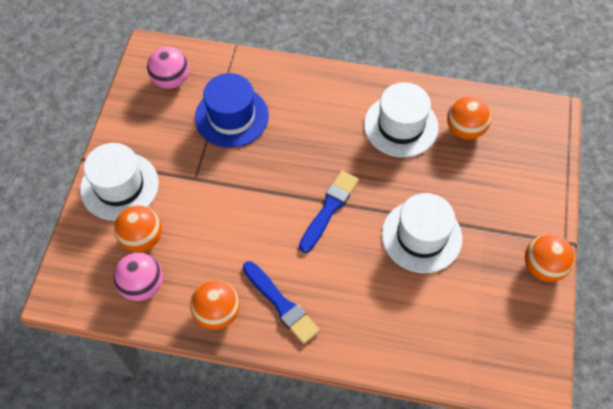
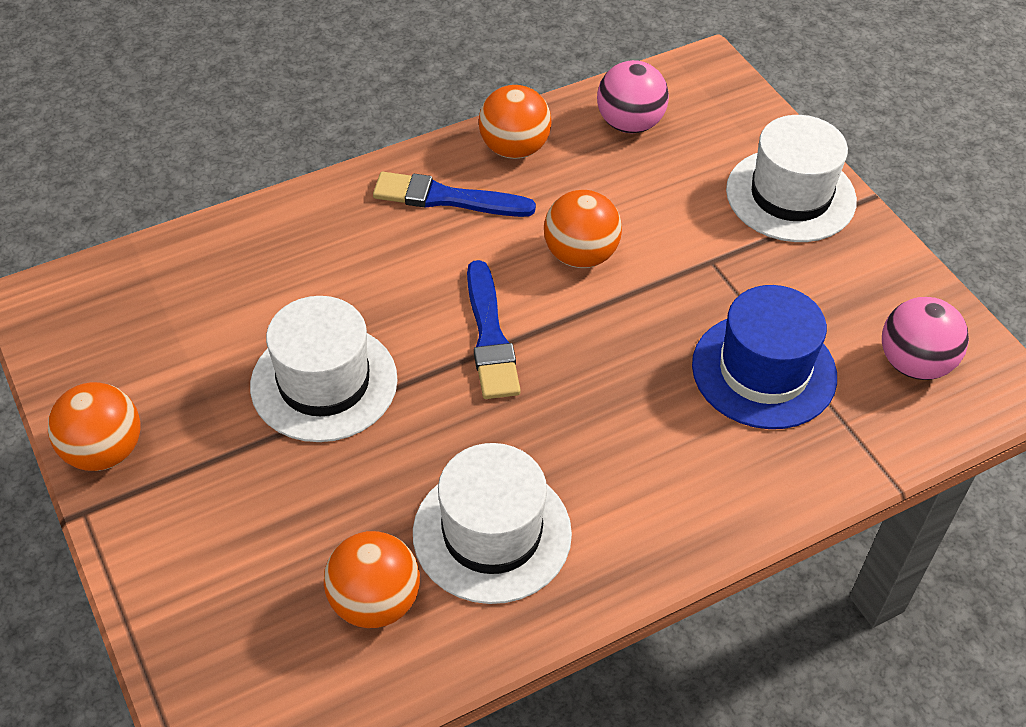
camera: 140 degrees right, 10 degrees down
(142, 238) = (689, 163): orange ball -> orange ball (580, 255)

